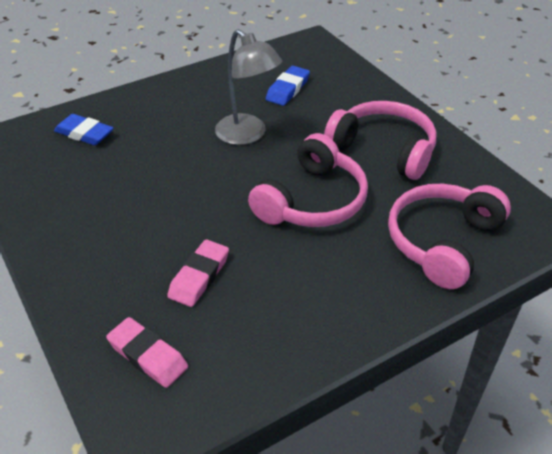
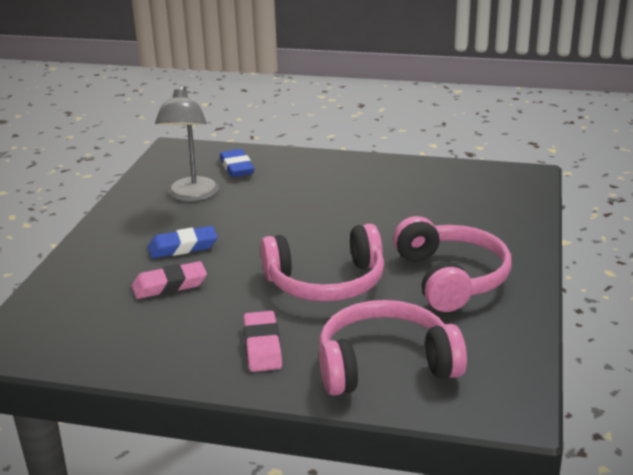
camera: 45 degrees right, 15 degrees down
(148, 355) = (71, 309): pink eraser -> pink eraser (262, 346)
(247, 135) = (351, 218): grey lamp -> grey lamp (191, 195)
(288, 89) = (440, 201): blue eraser -> blue eraser (183, 247)

